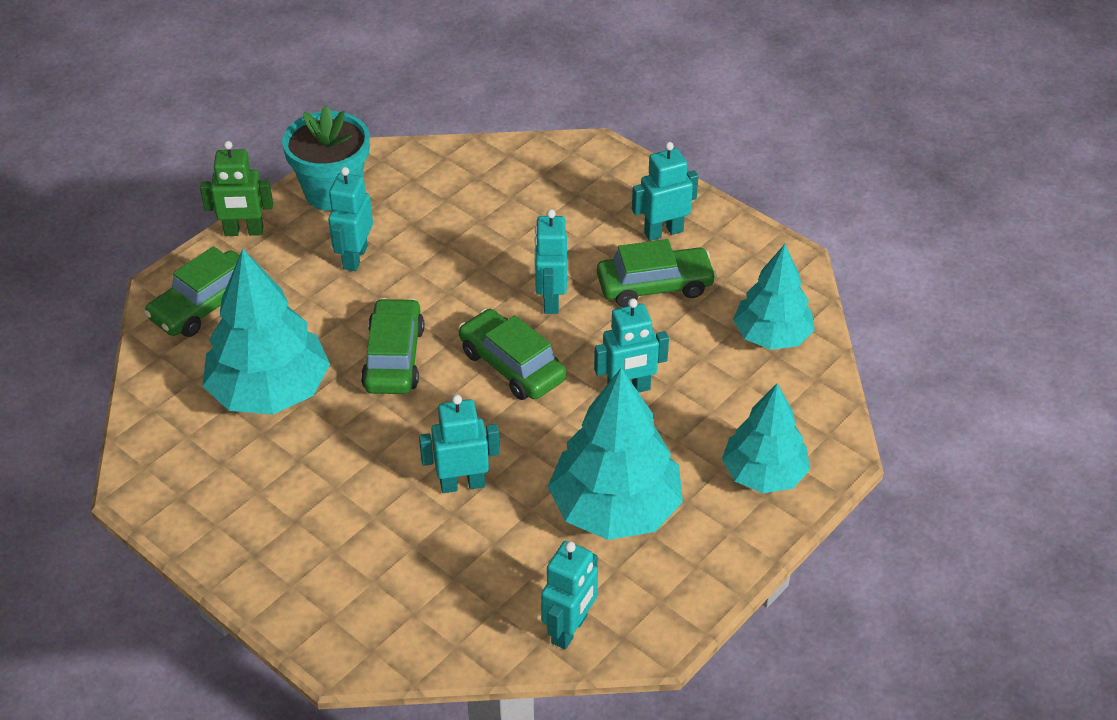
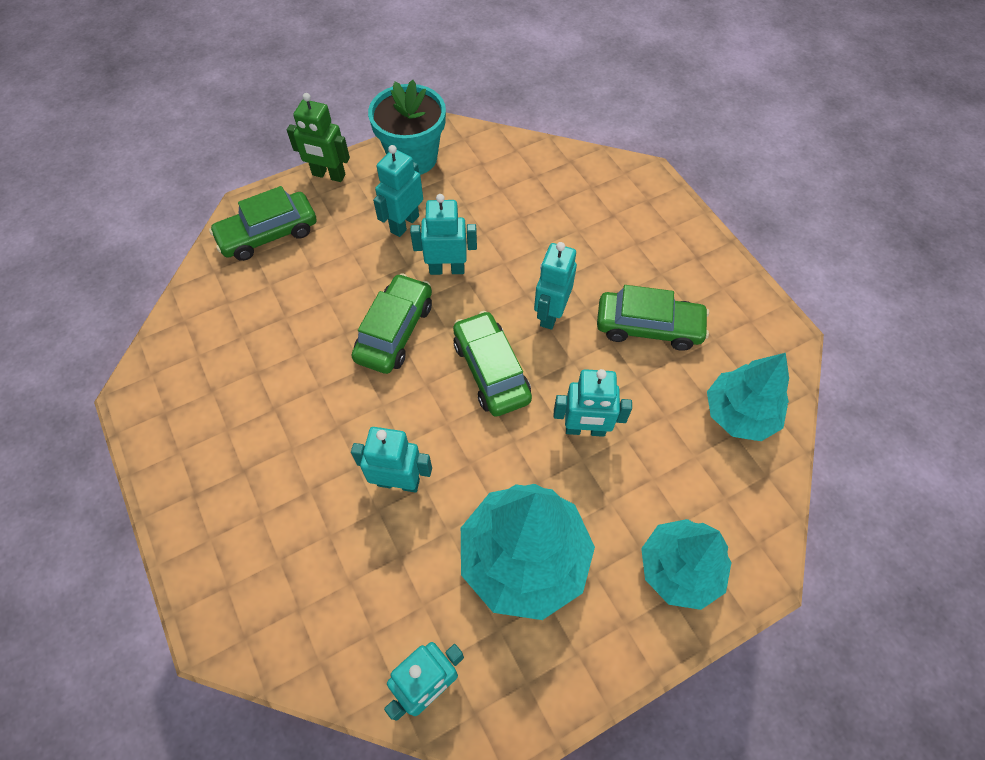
camera: 20 degrees right, 15 degrees up
(270, 391) = (281, 332): turquoise tree -> none
(663, 232) = (676, 273): turquoise robot -> turquoise robot (447, 269)

